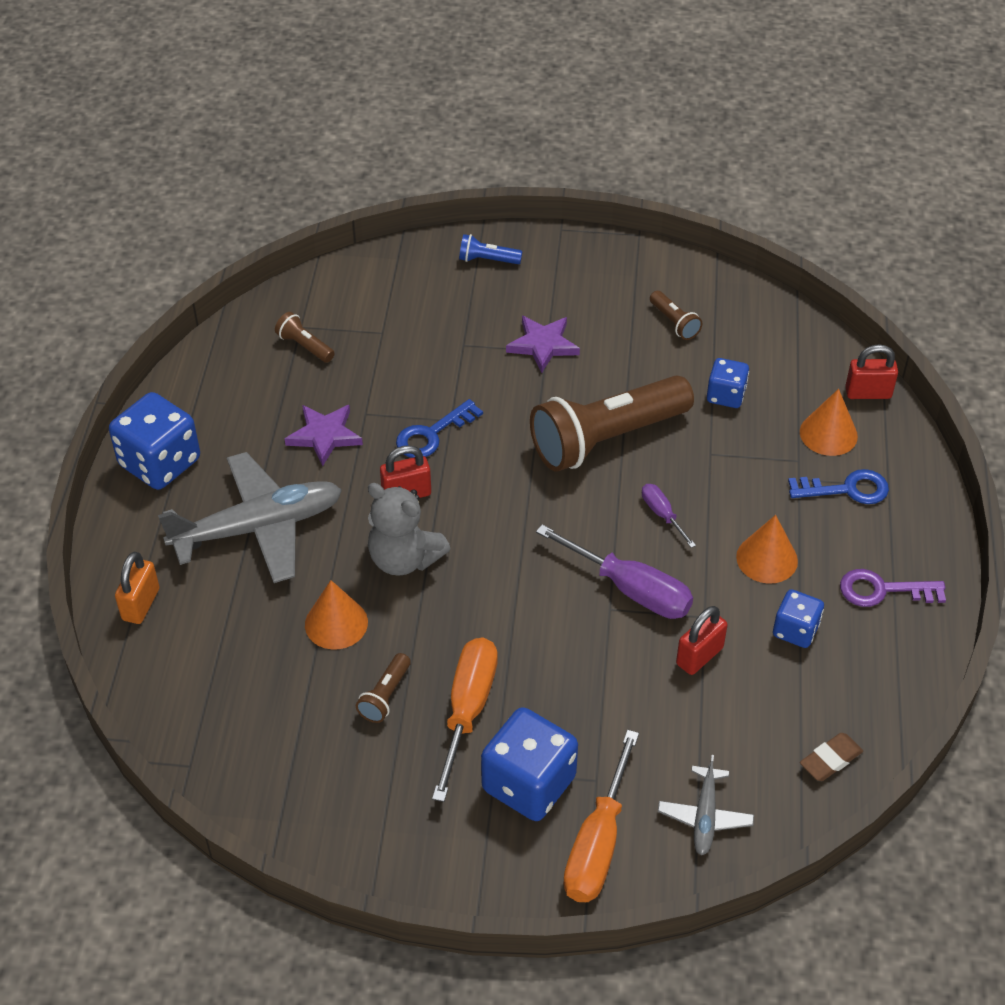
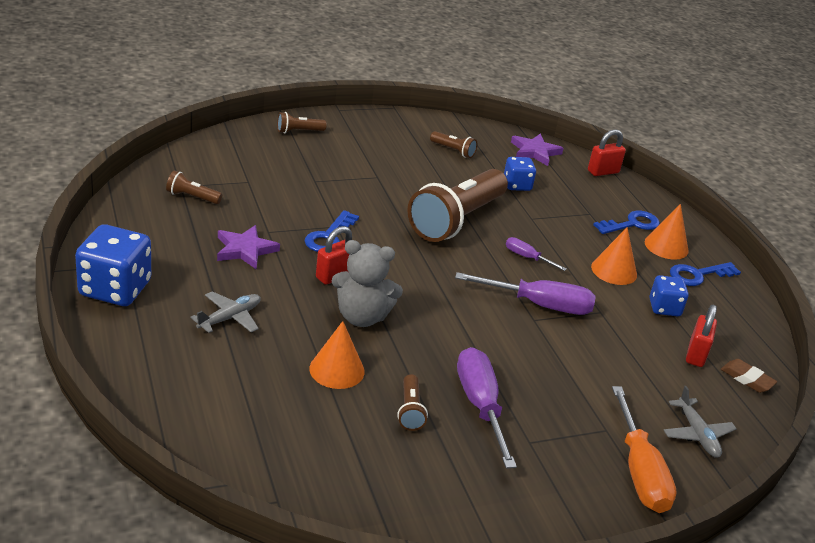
camera: 30 degrees left, 15 degrees down
(141, 604) = (158, 391): orange padlock -> none
(259, 527) = (230, 318): grey plane -> grey plane, size x0.49
(467, 711) = (480, 406): orange screwdriver -> purple screwdriver
(487, 260) = (298, 131): blue flashlight -> brown flashlight
(528, 784) = (561, 444): blue dice -> none
(543, 345) = (373, 174): purple star -> purple star (535, 152)
(699, 656) = (616, 336): red padlock -> red padlock (696, 354)
(828, 434) = (597, 196): orange cone -> orange cone (666, 246)
(830, 760) = (747, 379): brown eraser -> brown eraser turned 75 degrees counterclockwise
(882, 590) = (698, 275): purple key -> blue key

